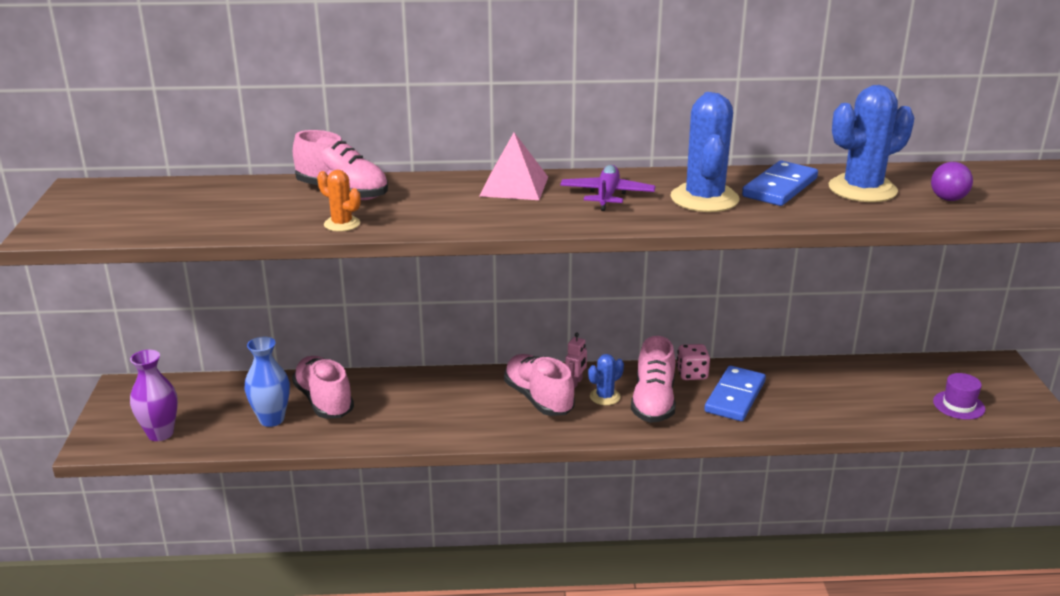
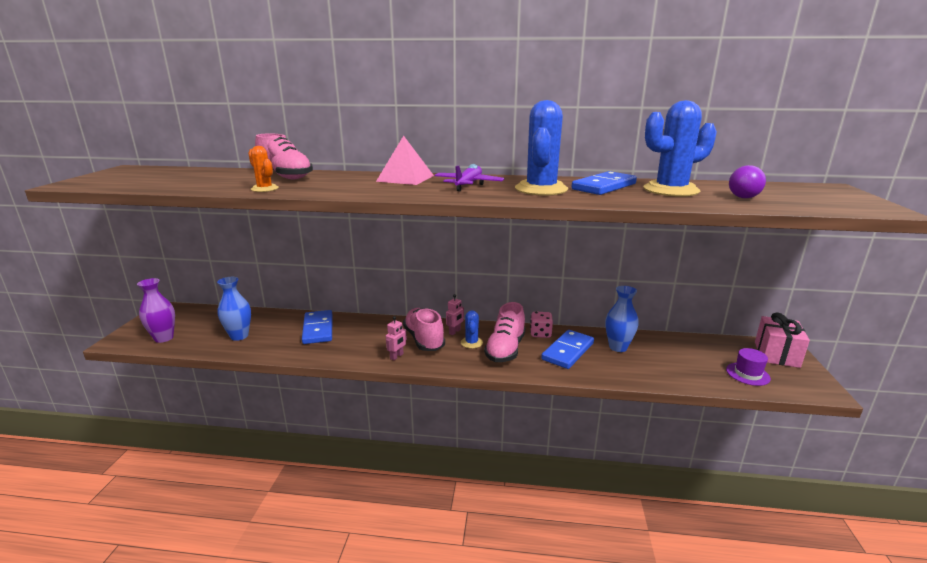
camera: 10 degrees right, 5 degrees down
(324, 401) = (280, 328): pink shoe -> none
(380, 397) = (318, 329): none -> blue domino
(513, 427) = (397, 356): none -> pink robot
(605, 397) = (471, 343): blue cactus -> blue cactus turned 60 degrees counterclockwise
(797, 384) = (618, 347): none -> blue vase
(991, 375) = (776, 354): none -> pink gift

